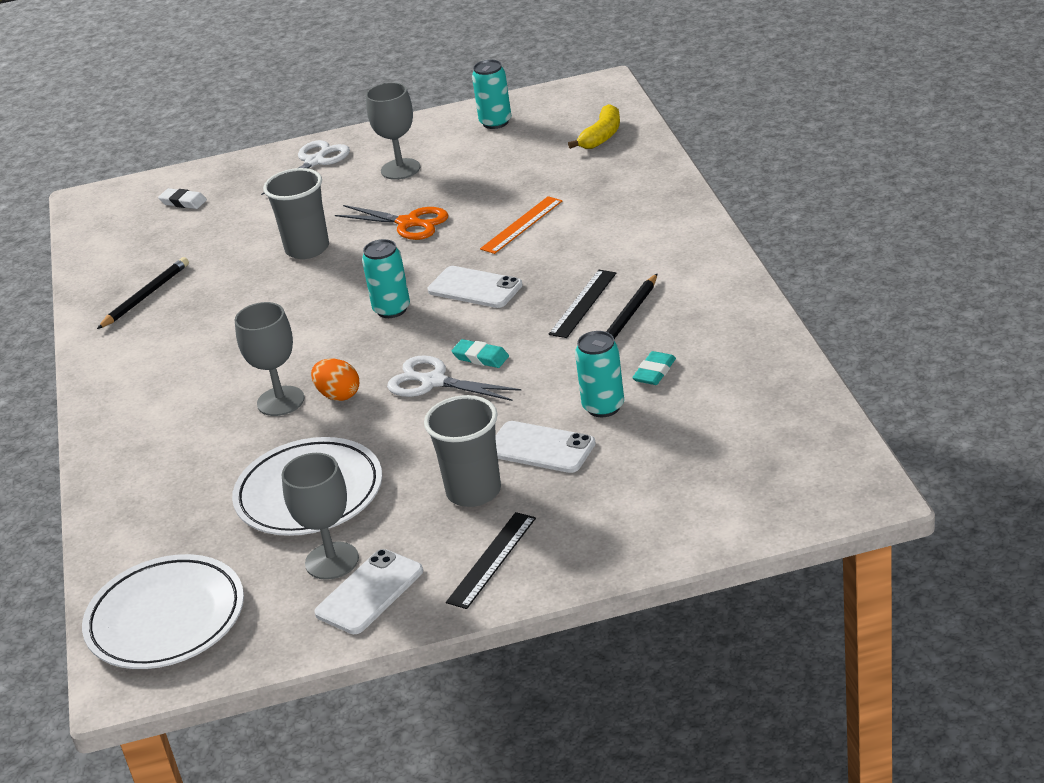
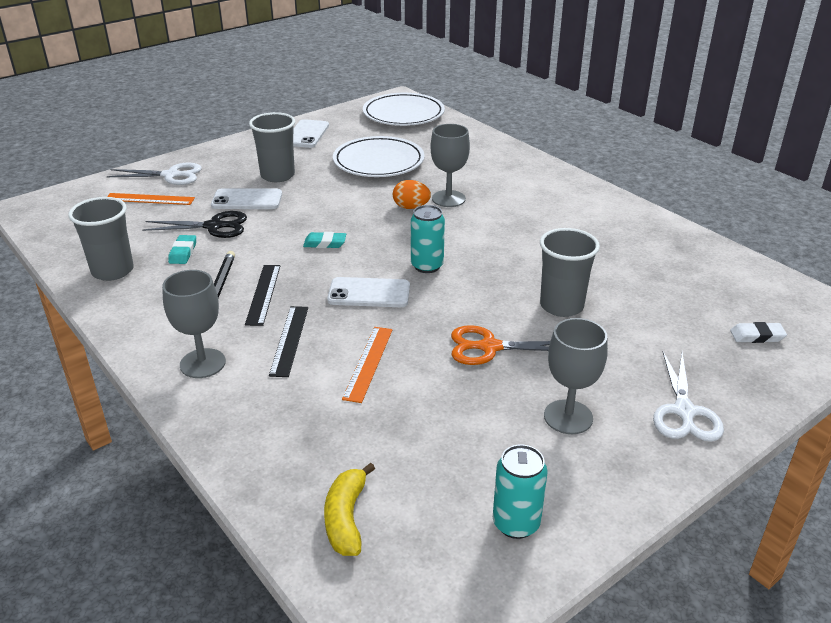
camera: 150 degrees right, 0 degrees up
(146, 296) = (649, 246): black pencil -> none
(332, 561) = (338, 141): grey goblet -> grey goblet (202, 363)
(434, 382) = (348, 224): white scissors -> white scissors (171, 175)
(492, 559) = (248, 152): black ruler -> black ruler (289, 340)
(603, 407) = (214, 226): turquoise can -> black scissors
(678, 476) = (149, 199): none -> orange ruler
(744, 359) = (112, 271): none -> grey cup

